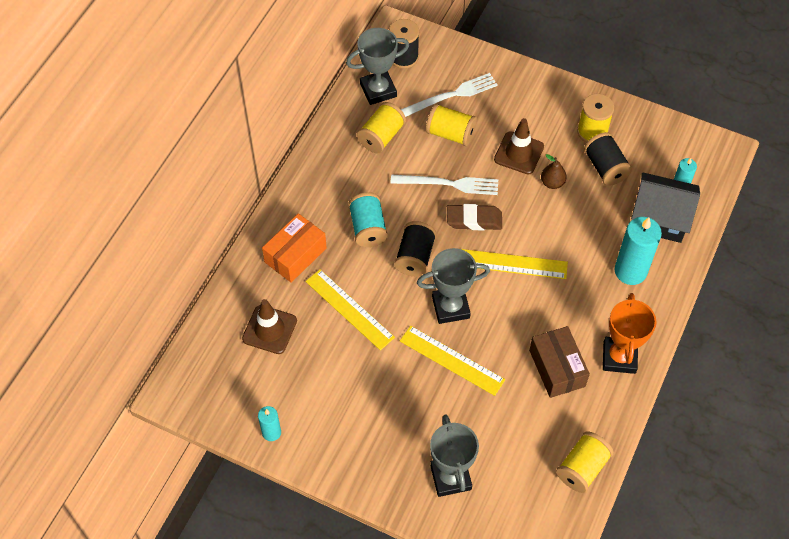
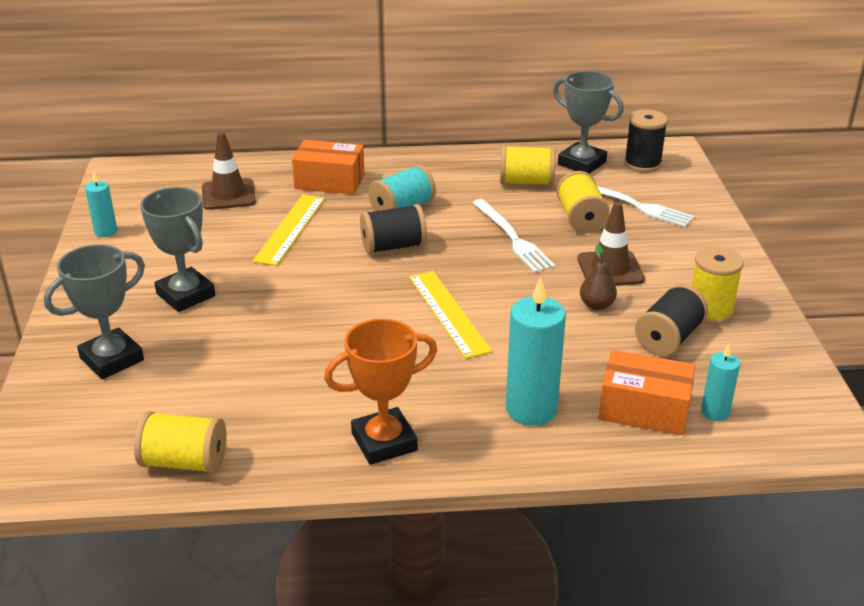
camera: 60 degrees right, 25 degrees down
(450, 307) = (347, 289): grey trophy -> grey trophy (185, 295)
(452, 360) = (275, 311): yellow ruler -> none
(474, 220) = (482, 268): brown eraser -> none
(557, 368) = (324, 393): brown box -> none
(659, 218) = (644, 409): black house -> orange box

